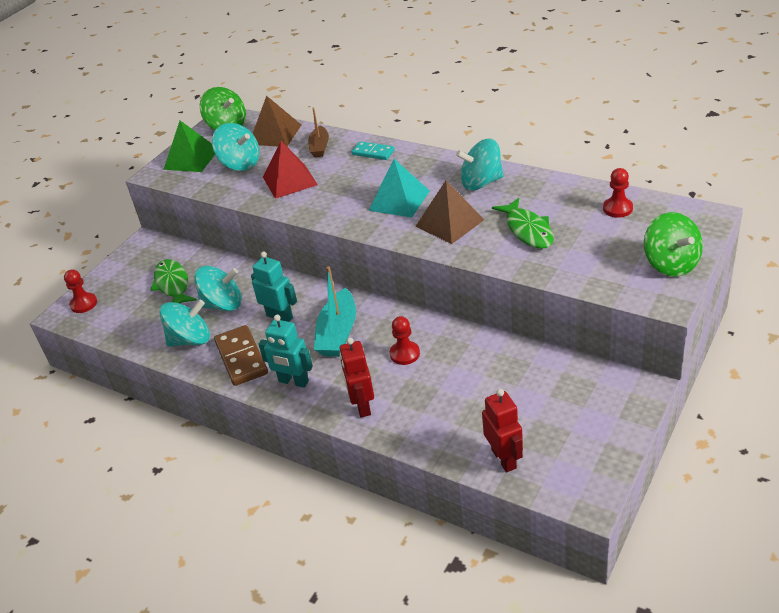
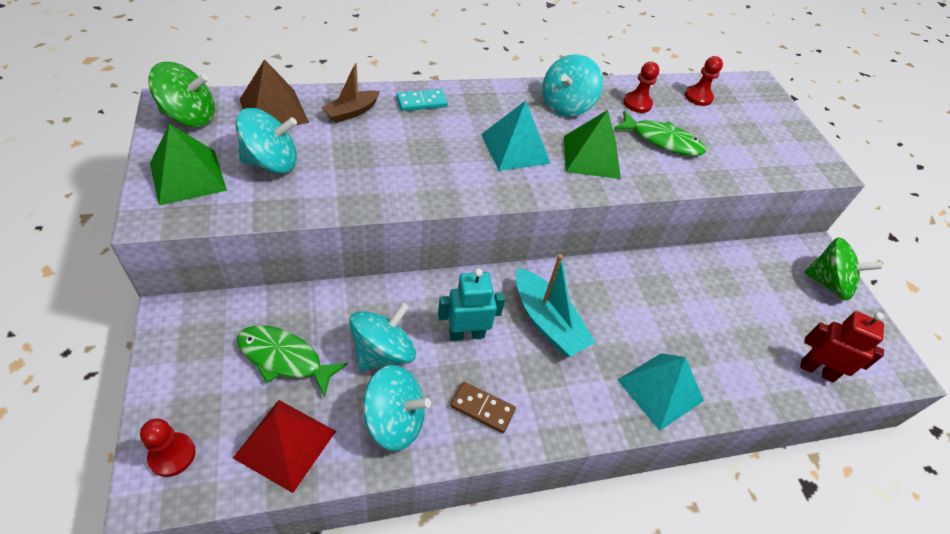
camera: 55 degrees left, 10 degrees up
(190, 340) = (394, 421): turquoise spinning top -> turquoise spinning top turned 75 degrees clockwise
(241, 358) = (482, 408): brown domino -> brown domino, size x0.62
(289, 181) = (365, 164): red pyramid -> red pyramid (285, 444)
(293, 381) = (569, 403): turquoise robot -> none
(319, 147) = (352, 112): brown boat -> brown boat turned 90 degrees clockwise
(362, 406) = (660, 390): red robot -> turquoise pyramid
(405, 354) = (631, 312): red pawn -> red pawn (637, 103)
(450, 223) = (591, 156): brown pyramid -> green pyramid
(671, 264) = (791, 134): green spinning top -> green spinning top (828, 283)

